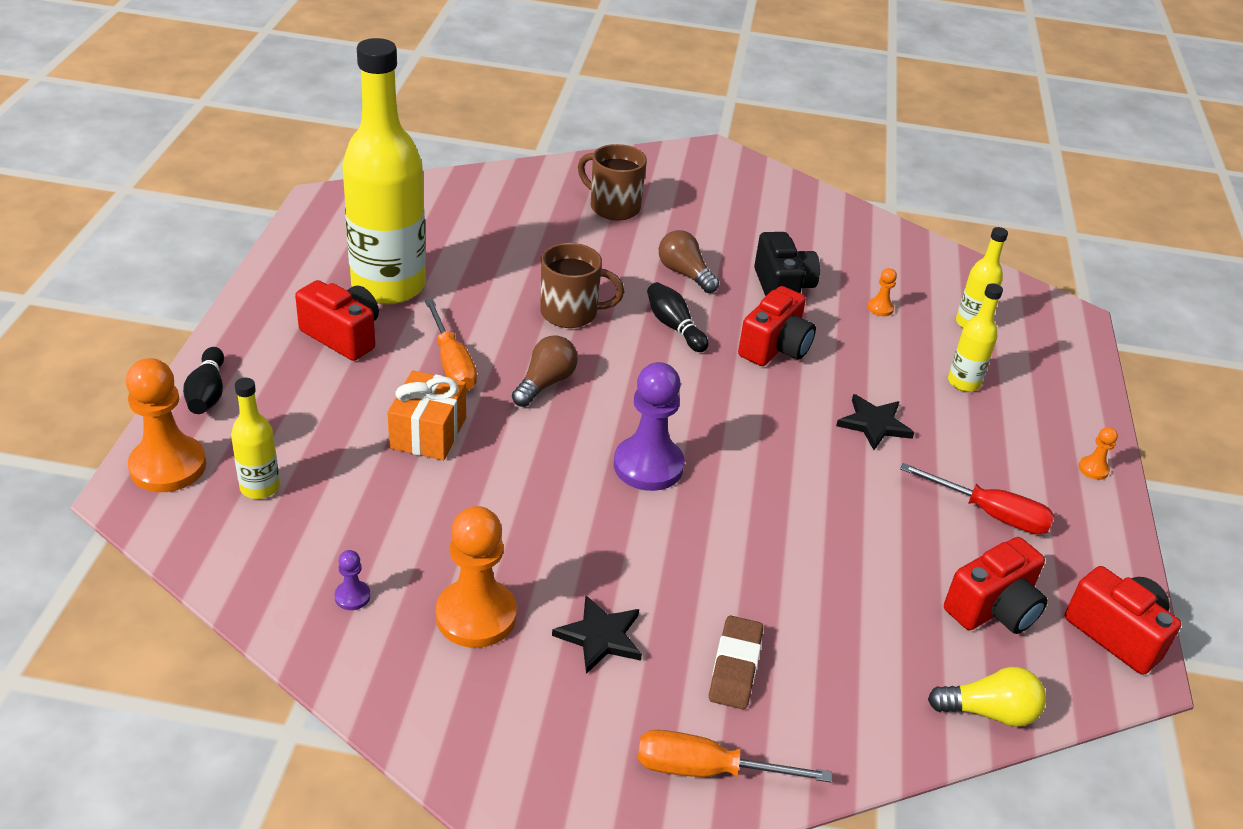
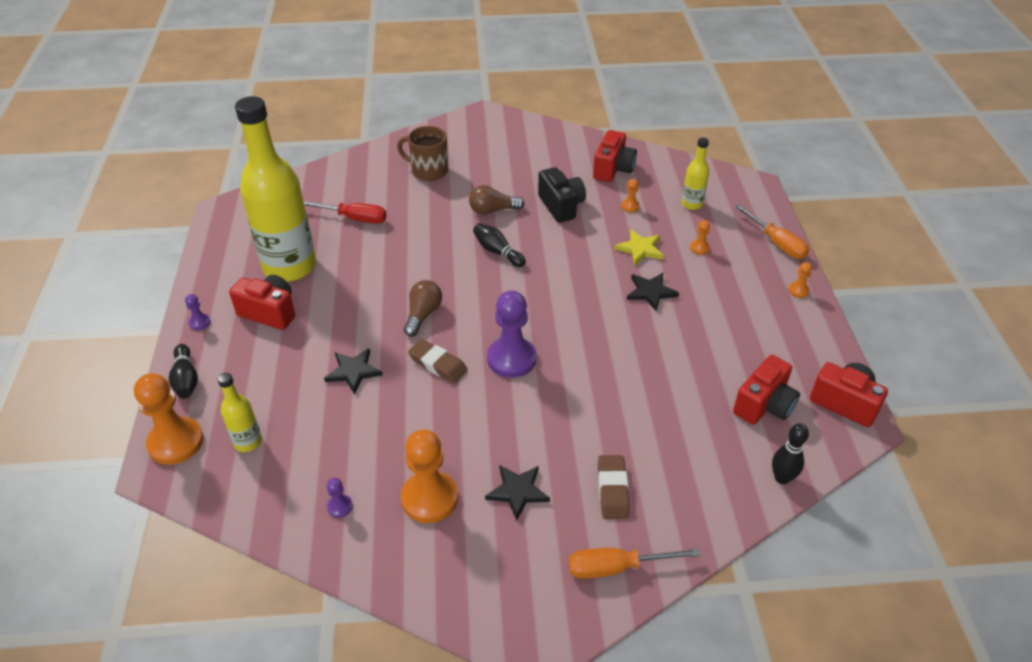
camera: 10 degrees left, 5 degrees up
(249, 328) = (199, 322): none -> purple pawn
(428, 433) = (353, 371): orange gift -> black star
(452, 363) = (353, 315): orange screwdriver -> orange screwdriver (776, 243)
(544, 450) = (438, 364): none -> brown eraser
(571, 313) = (424, 258): brown mug -> none
(685, 274) = (493, 210): brown light bulb -> brown light bulb turned 45 degrees counterclockwise
(775, 348) = (569, 251): red camera -> red camera (613, 169)
(876, 365) = (640, 249): none -> yellow star
(963, 382) = (699, 248): yellow bottle -> orange pawn
(989, 712) = (782, 478): yellow light bulb -> black bowling pin
(990, 513) = (743, 338): red screwdriver -> red screwdriver (354, 218)

